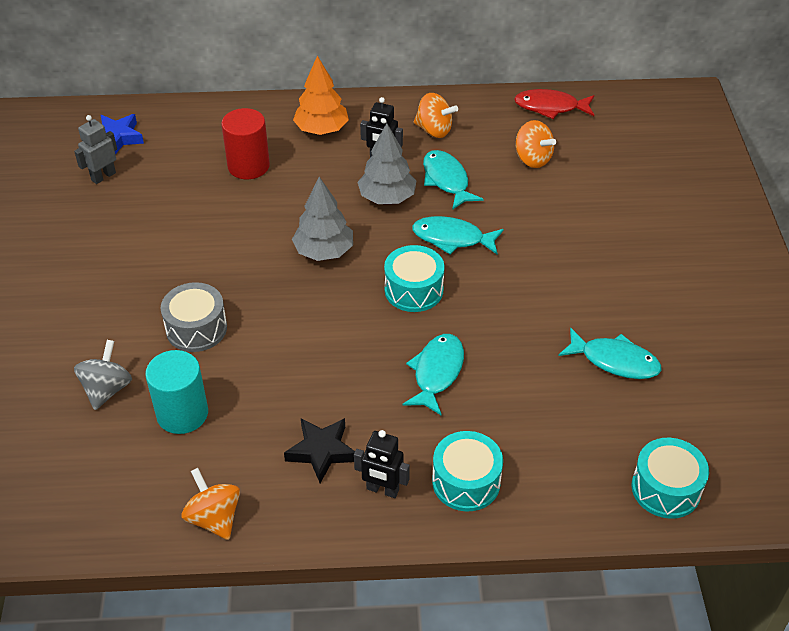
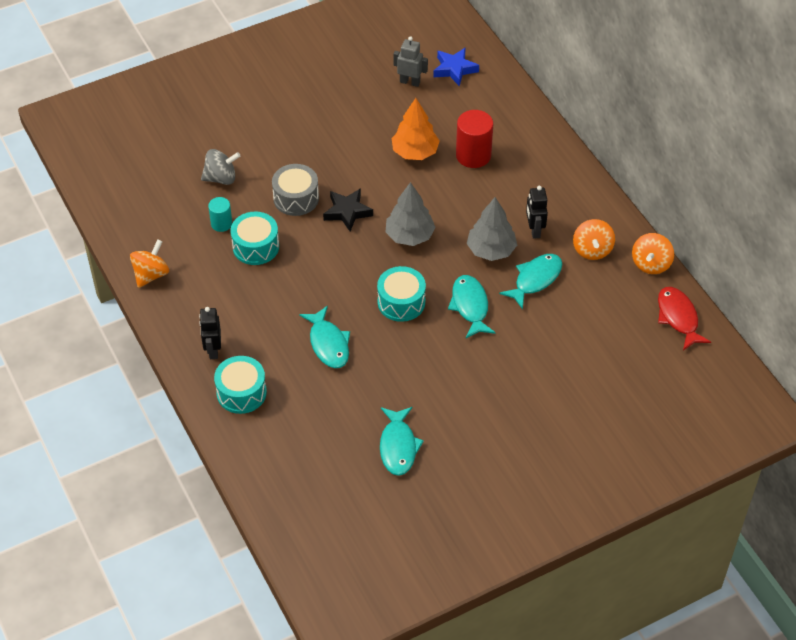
camera: 65 degrees right, 5 degrees up
(182, 413) = (221, 223): turquoise cylinder -> turquoise cylinder, size x0.59
(321, 130) = (544, 180): orange tree -> orange tree (415, 152)
(321, 451) = (227, 307): black star -> black star (347, 212)
(436, 372) = (328, 344): turquoise fish -> turquoise fish turned 75 degrees clockwise
(532, 159) = (599, 326): orange spinning top -> orange spinning top (651, 264)
(666, 489) = (292, 509): turquoise drum -> turquoise drum (256, 247)

